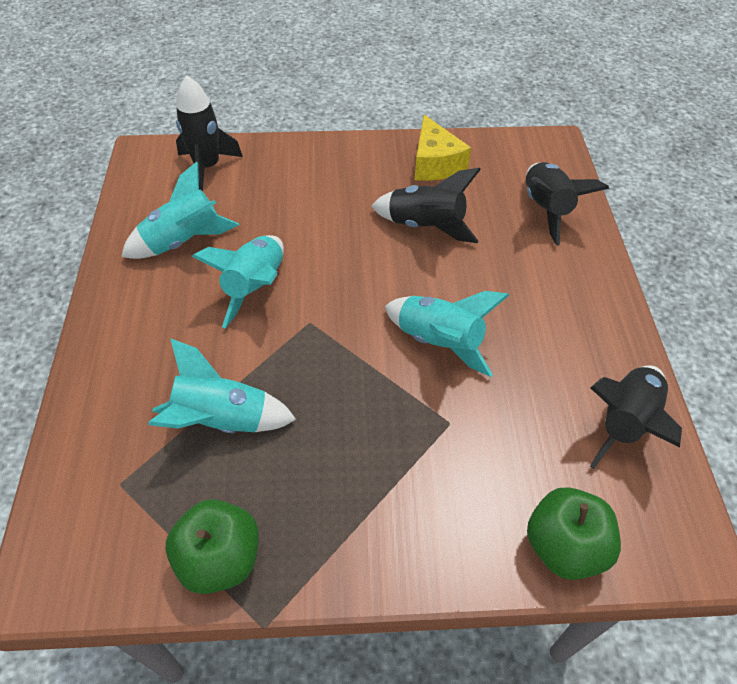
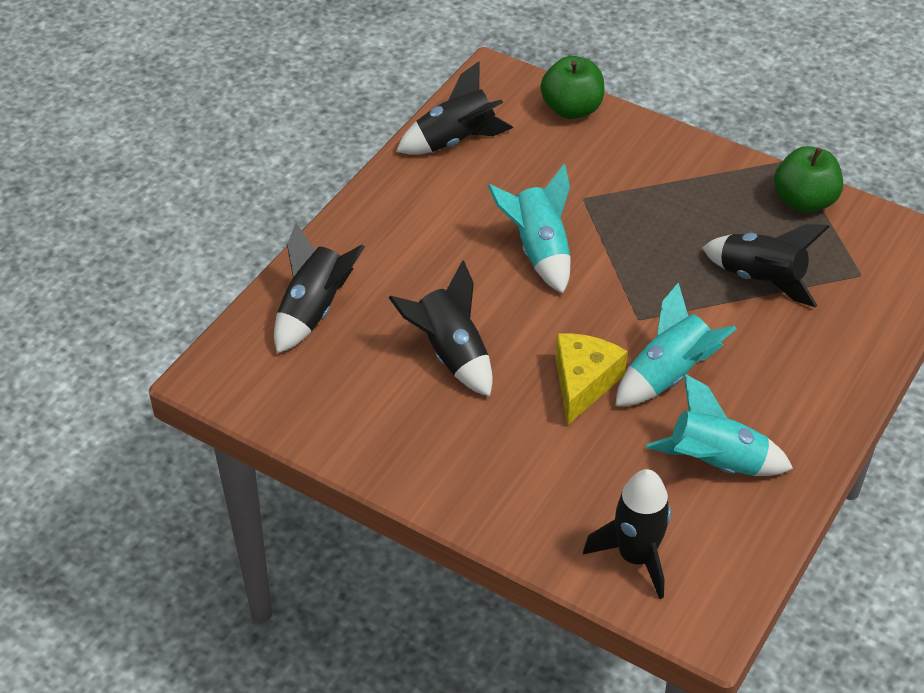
camera: 145 degrees left, 5 degrees down
(222, 421) = (760, 279): turquoise rocket -> black rocket
(435, 163) = (367, 421): yellow cheese -> yellow cheese (583, 383)

